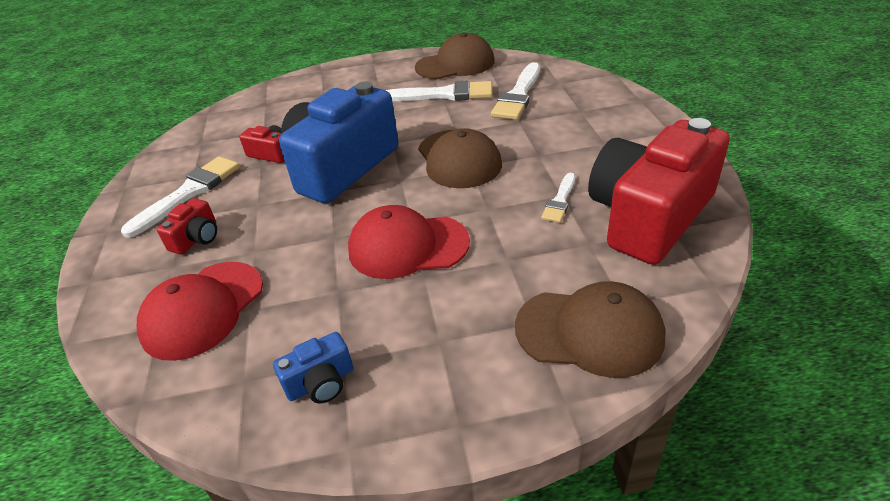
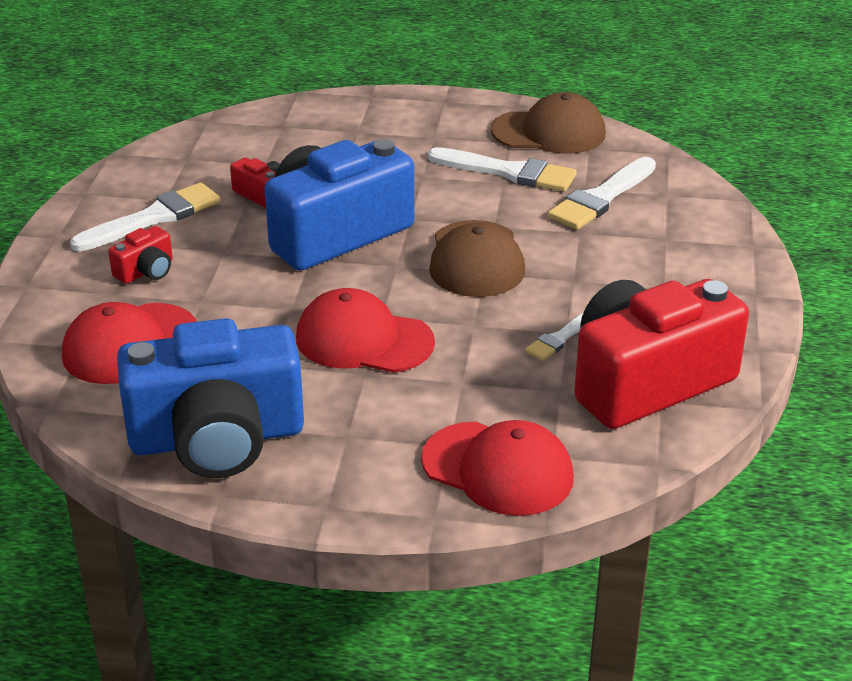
camera: 15 degrees right, 5 degrees down
(321, 382) = (217, 438): blue camera -> blue camera, size x2.44
(589, 332) = (498, 469): brown cap -> red cap

